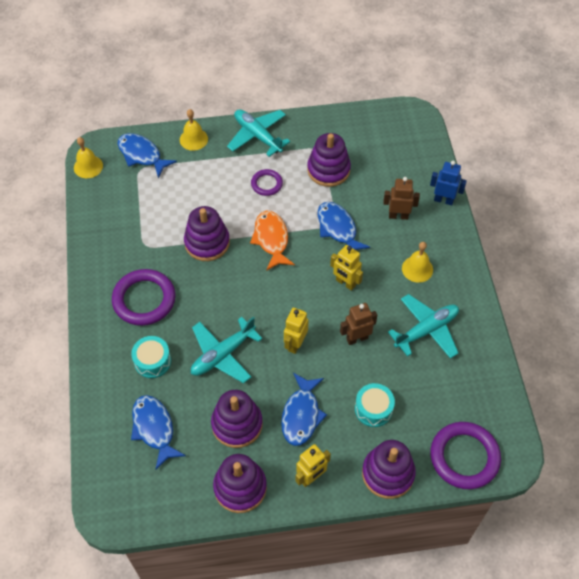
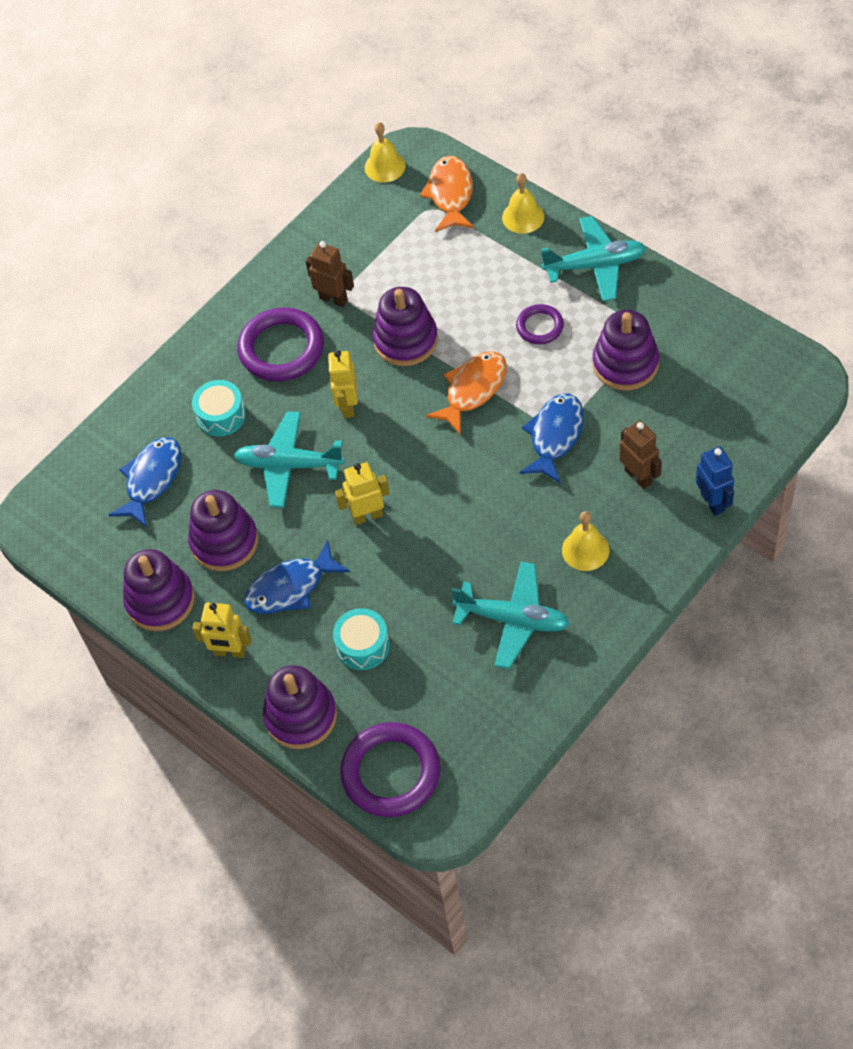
camera: 55 degrees right, 0 degrees up
(142, 155) = (450, 194): blue fish -> orange fish
(258, 136) = (595, 265): turquoise plane -> turquoise plane turned 75 degrees clockwise
(345, 283) = (491, 499): yellow robot -> yellow robot (347, 406)
(357, 338) = (433, 564): brown robot -> brown robot (333, 299)

